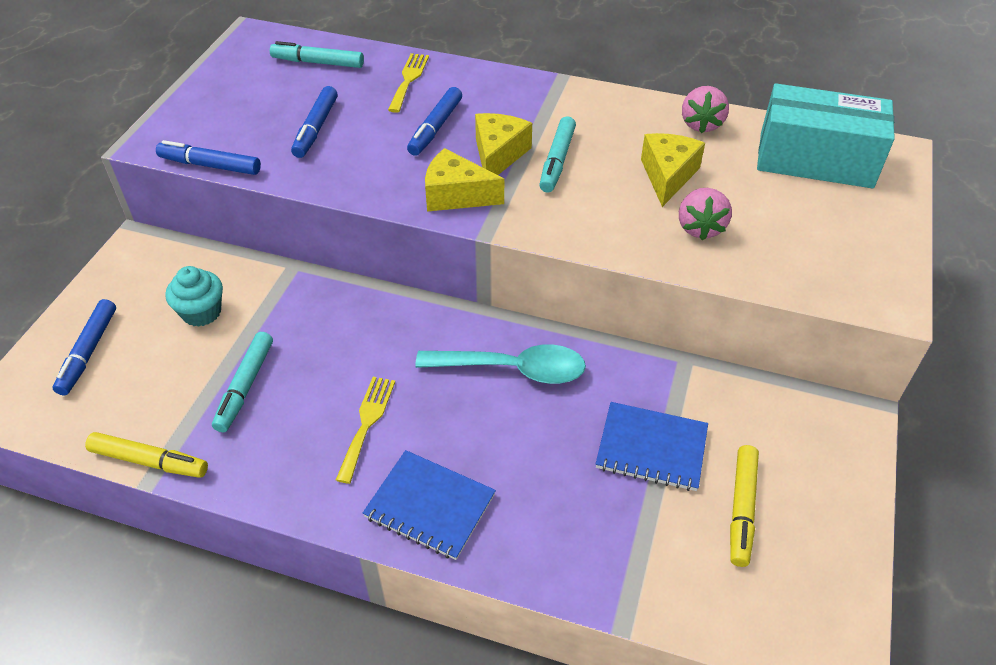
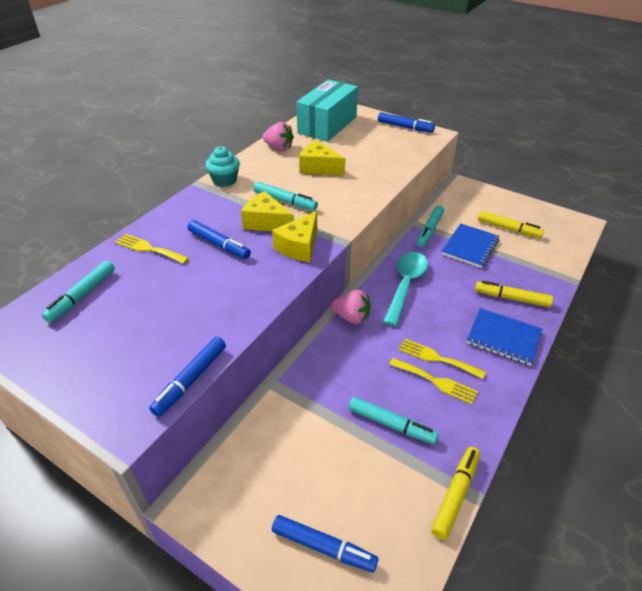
camera: 75 degrees left, 5 degrees down
(202, 312) = (302, 450): turquoise cupcake -> turquoise cupcake (224, 180)
(316, 128) = (179, 307): blue marker -> blue marker (405, 127)
(323, 426) = (436, 381): none -> yellow fork
(429, 506) = (503, 338): blue notebook -> blue notebook turned 75 degrees clockwise
(531, 517) = (511, 298): none -> yellow marker
(673, 384) = (429, 230): none -> turquoise marker
(700, 228) = (366, 168): pink strawberry -> pink strawberry (351, 317)

